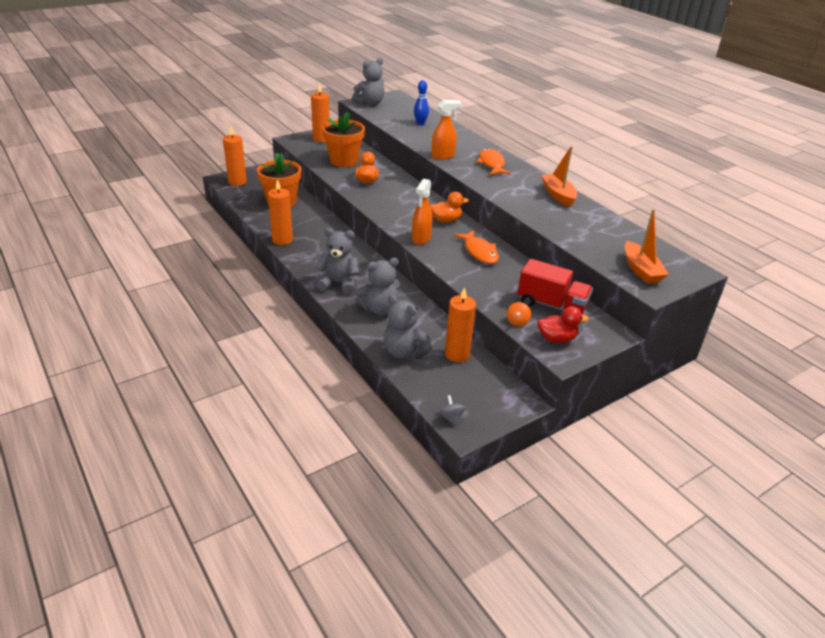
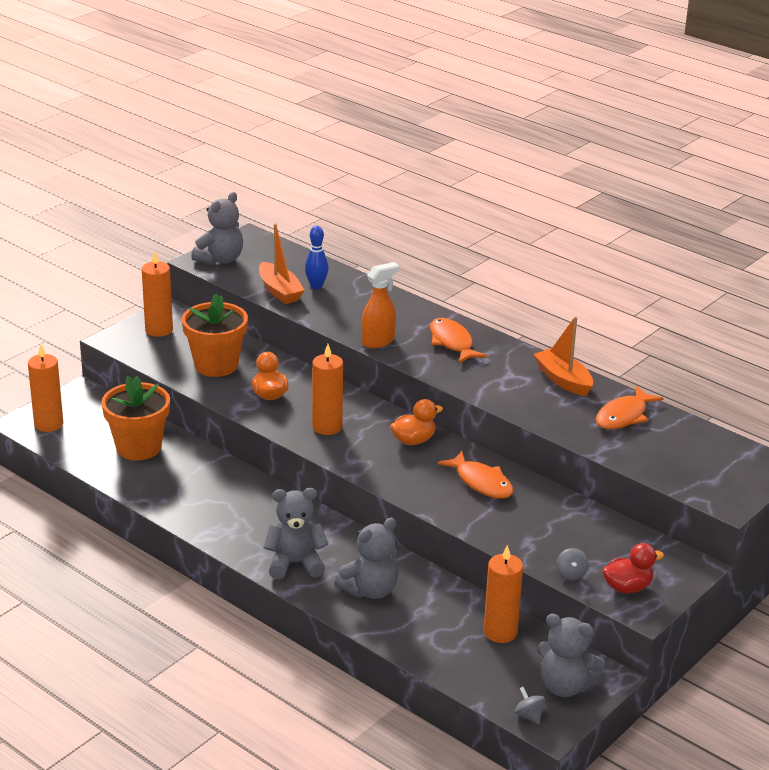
camera: 15 degrees left, 5 degrees down
(282, 240) = (177, 511): orange candle -> orange candle (327, 427)
(404, 352) = (431, 643): grey teddy bear -> grey teddy bear (565, 686)
(421, 239) = (394, 477): orange spray bottle -> none
(517, 321) = (571, 574): orange spinning top -> grey spinning top
(551, 305) = (604, 542): red truck -> none
(593, 223) = (624, 416): none -> orange fish
(641, 270) = (706, 476): orange boat -> orange boat (279, 291)

